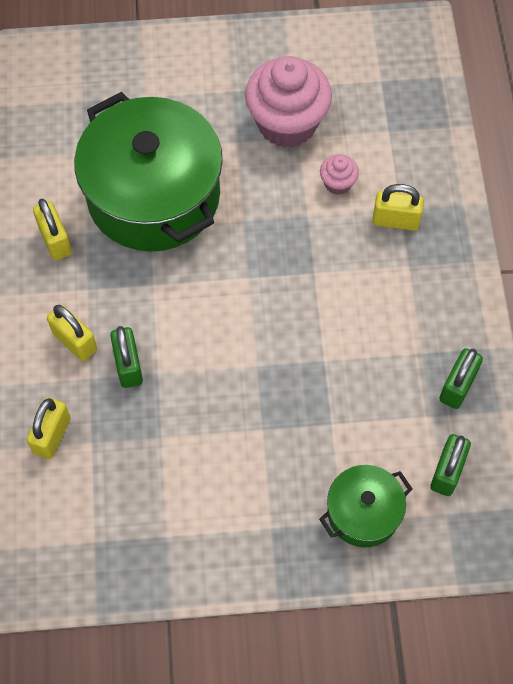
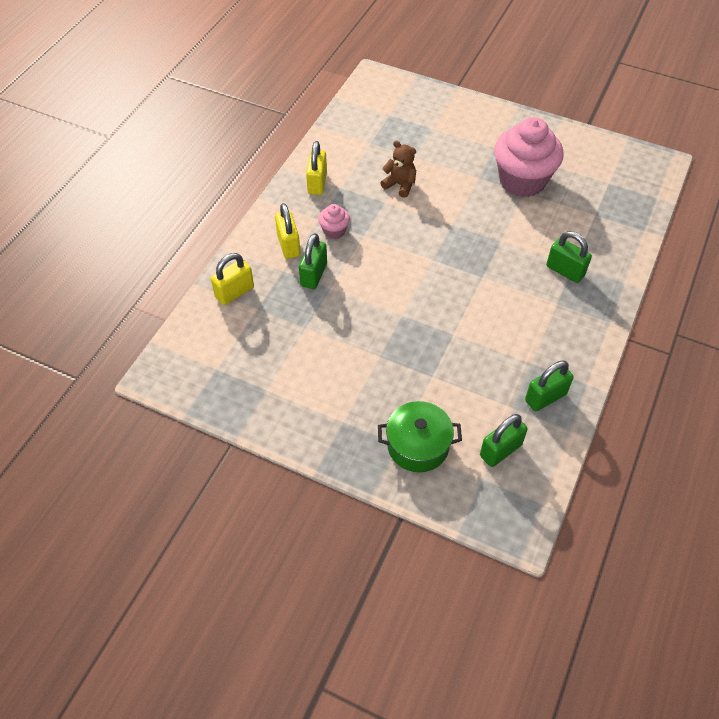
camera: 30 degrees right, 10 degrees down
(153, 195) = (400, 185): green pot -> brown teddy bear
(337, 183) = (536, 230): pink cupcake -> pink cupcake (334, 231)
(395, 220) = (565, 271): yellow padlock -> green padlock

